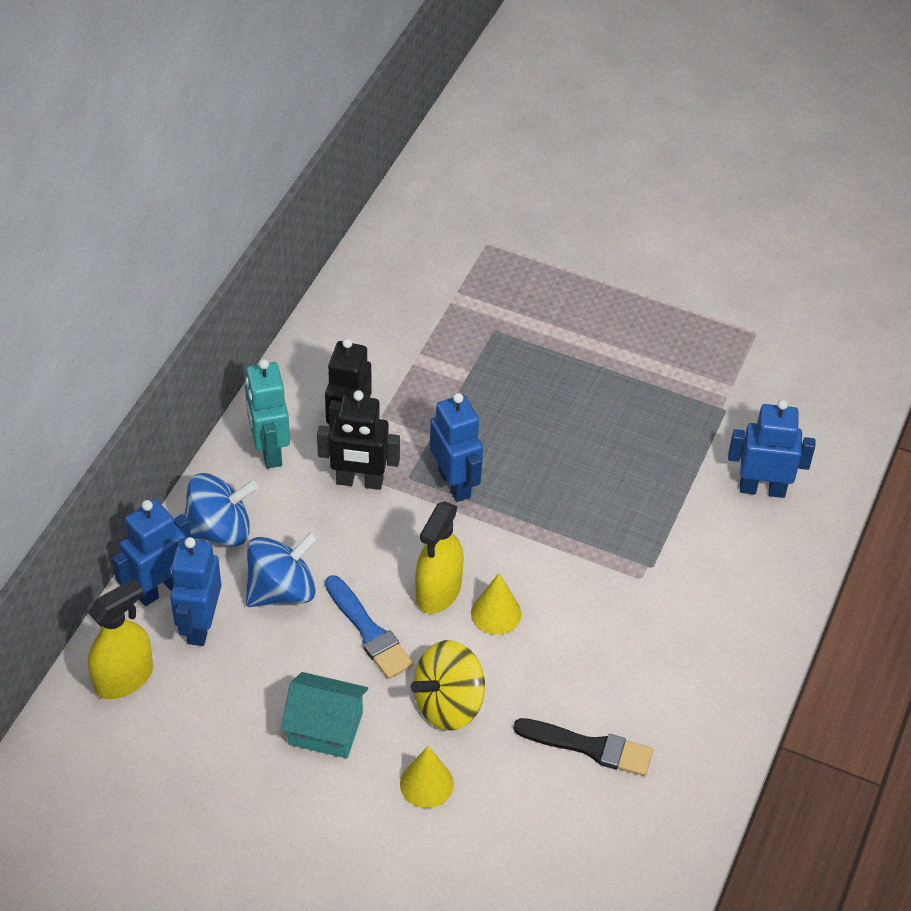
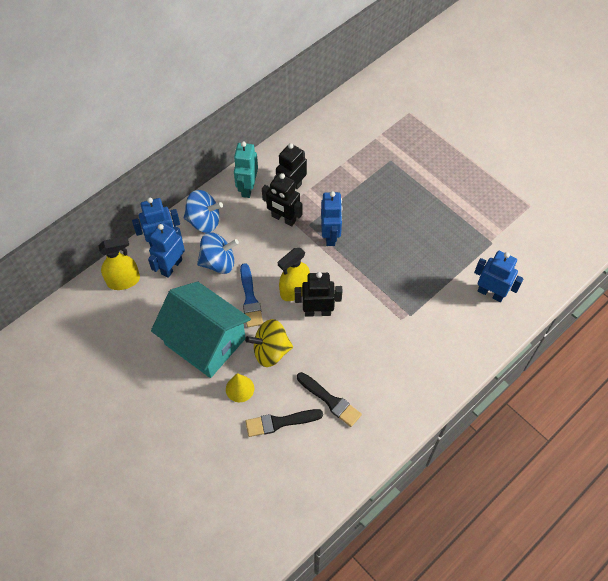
camera: 25 degrees right, 10 degrees up
(325, 728) = (205, 341): turquoise house -> turquoise house, size x1.87
(496, 613) = (317, 312): yellow cone -> black robot
(523, 813) = (280, 422): none -> black brush

